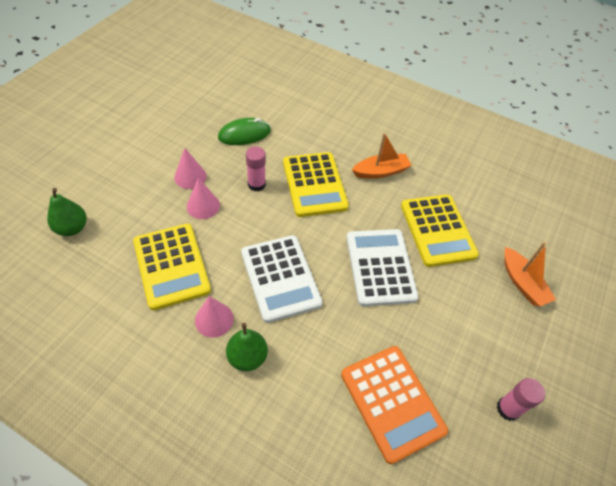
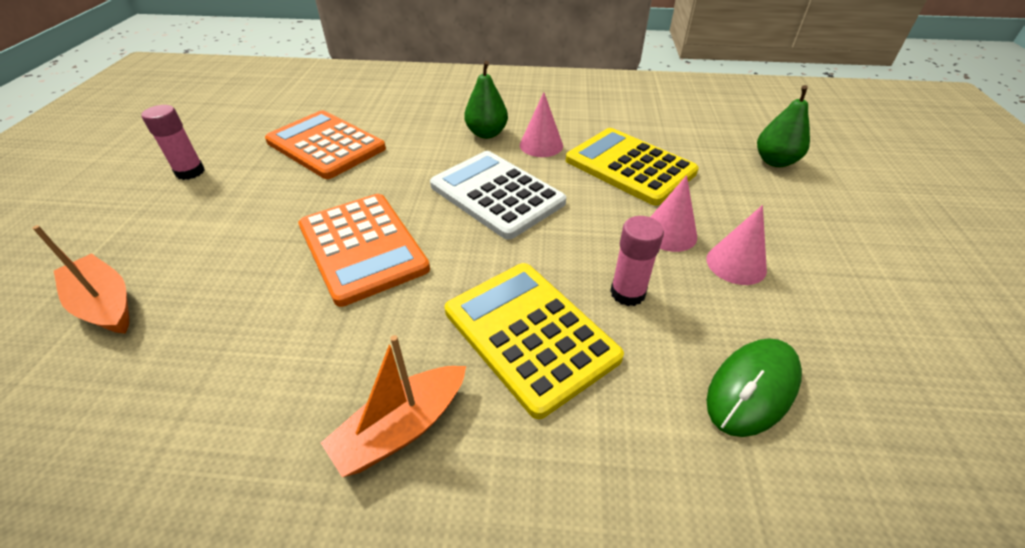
camera: 160 degrees right, 10 degrees down
(380, 267) = (362, 247): white calculator -> orange calculator
(437, 230) = (260, 338): yellow calculator -> none

